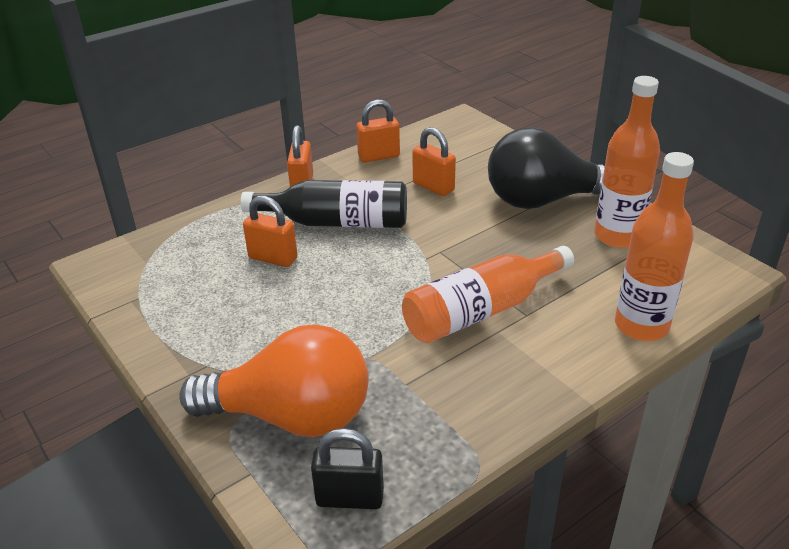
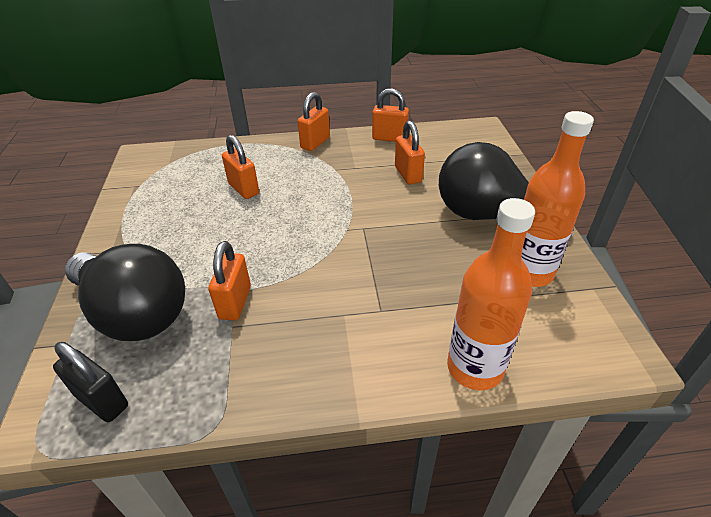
camera: 30 degrees right, 5 degrees up
(291, 416) = (135, 313): orange light bulb -> black light bulb
(337, 222) = (311, 178): black bottle -> none
(386, 363) = (235, 302): none -> orange padlock
(481, 311) = (347, 291): orange bottle -> none

